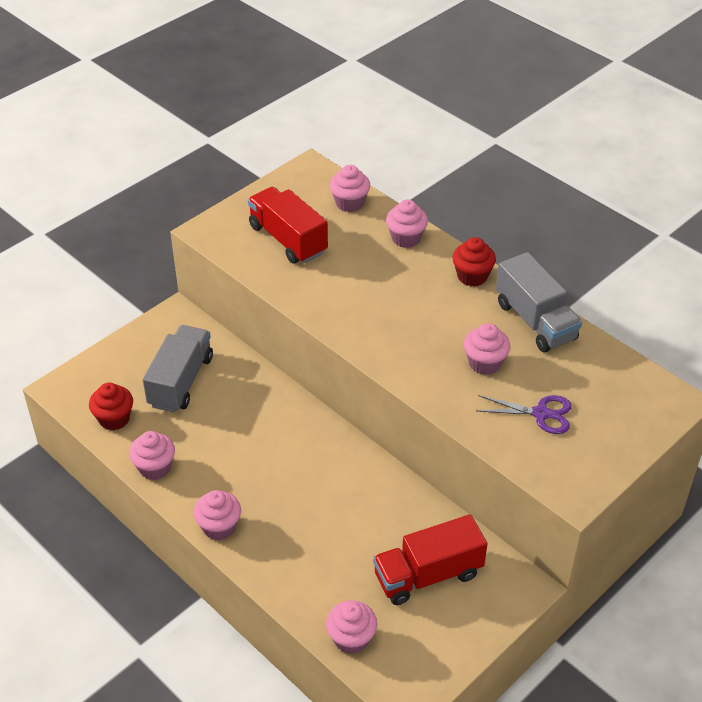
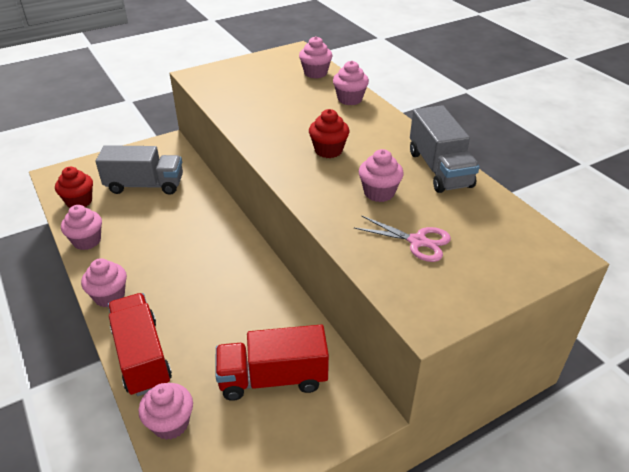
camera: 15 degrees right, 5 degrees down
(181, 381) = (145, 185): grey truck -> grey truck turned 60 degrees clockwise
(288, 239) = (254, 88): red truck -> red truck (142, 356)
(472, 276) = (394, 130): red cupcake -> red cupcake (328, 150)
(541, 414) = (417, 241): purple scissors -> pink scissors

